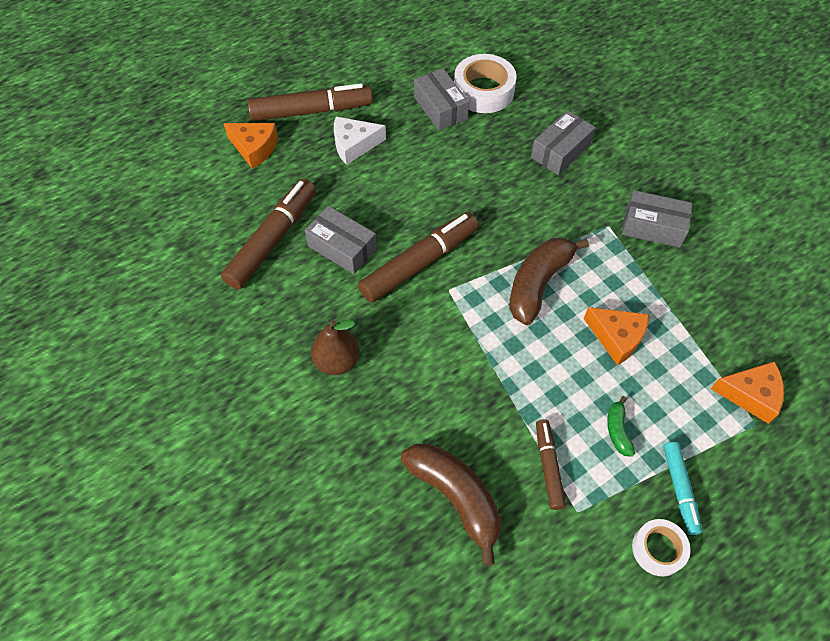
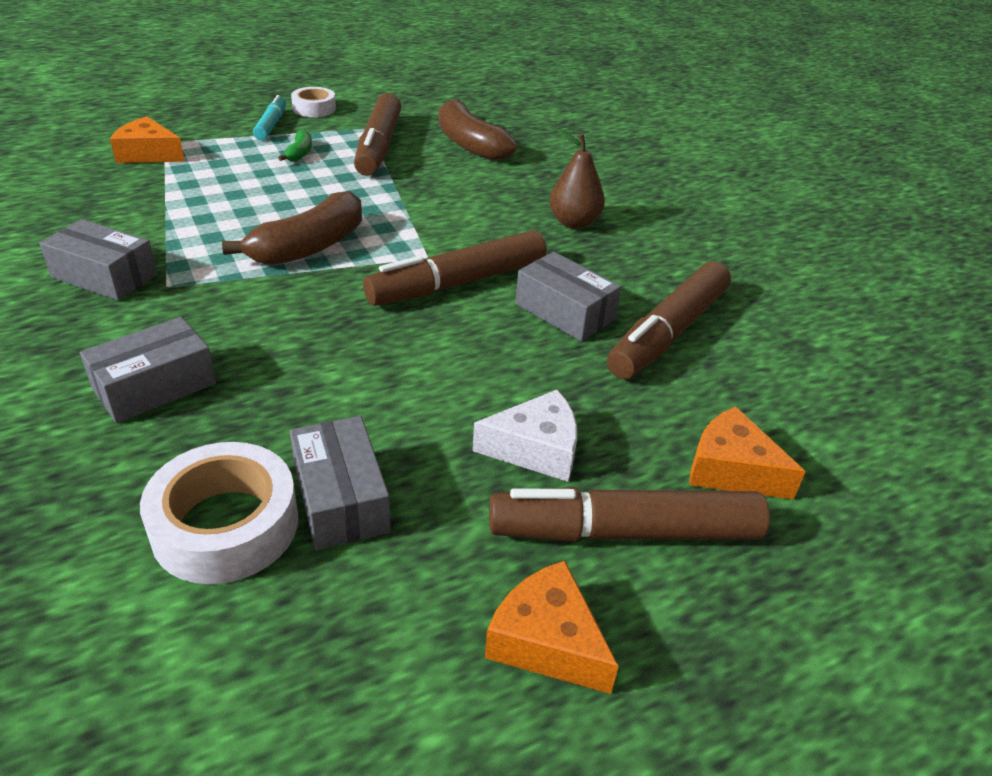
camera: 175 degrees left, 20 degrees down
(548, 466) = (379, 146): brown marker -> brown marker, size x1.79
(617, 337) = (249, 199): orange cheese -> orange cheese (546, 641)

